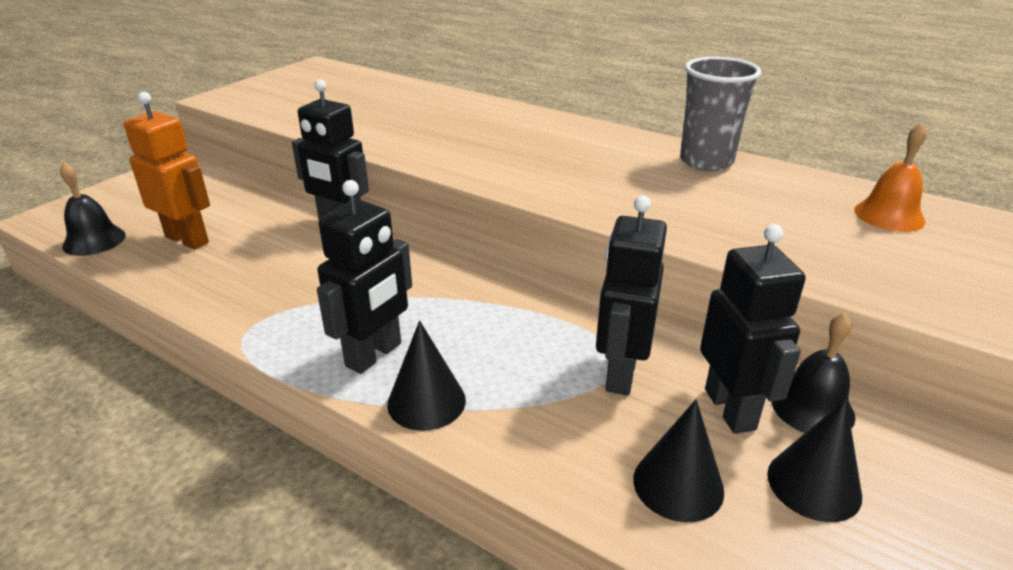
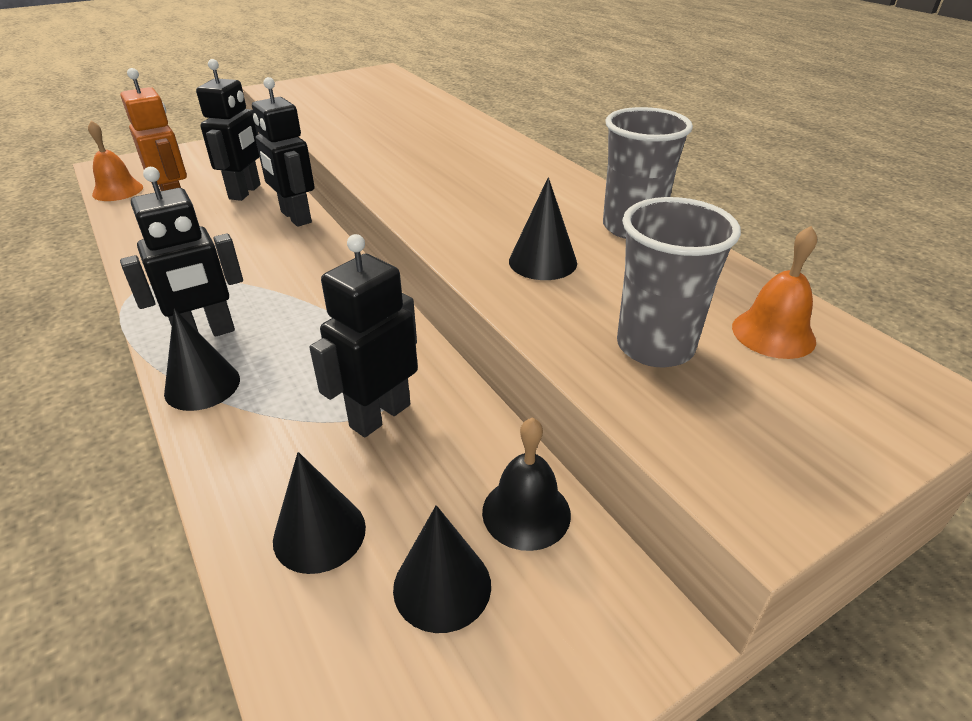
camera: 25 degrees right, 5 degrees up
(94, 240) = (117, 190): black bell -> orange bell
(673, 203) = (542, 262): none -> black cone
(730, 409) = (443, 484): black robot -> black robot (245, 192)
(828, 245) = (655, 346): none -> grey cup

